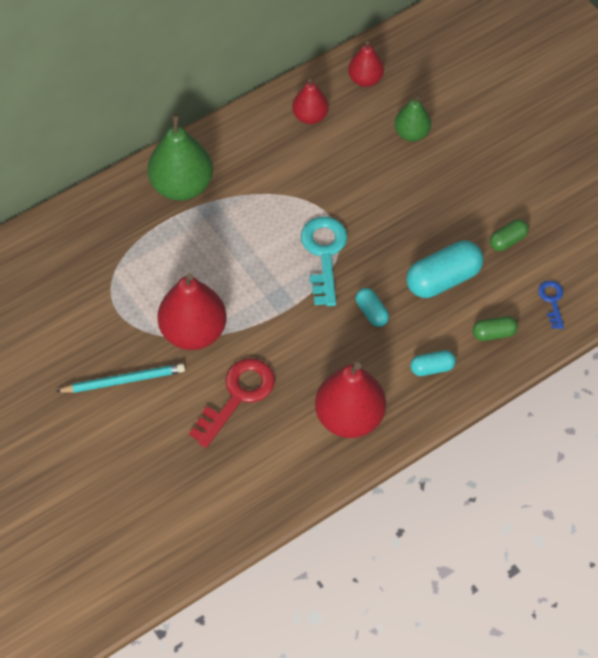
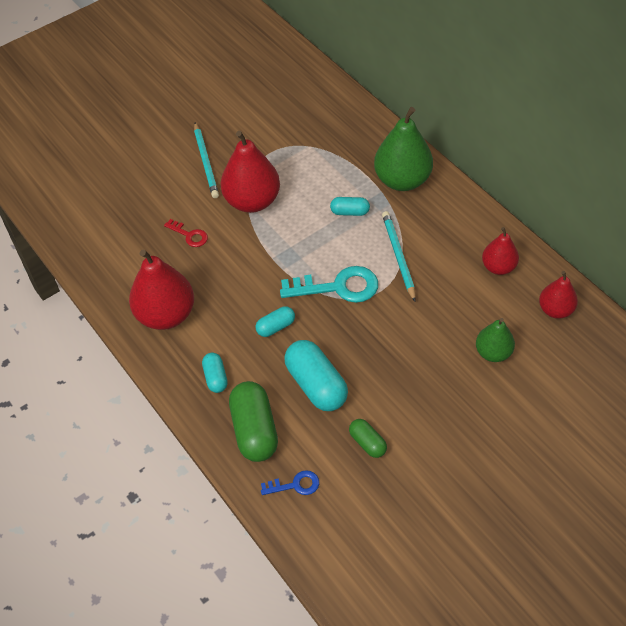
camera: 90 degrees right, 5 degrees down
(222, 237) = (350, 212): none -> turquoise capsule
(237, 396) = (189, 235): red key -> red key, size x0.53
(288, 198) = (398, 256): none -> turquoise pencil
(494, 333) = (254, 430): green capsule -> green capsule, size x1.87

